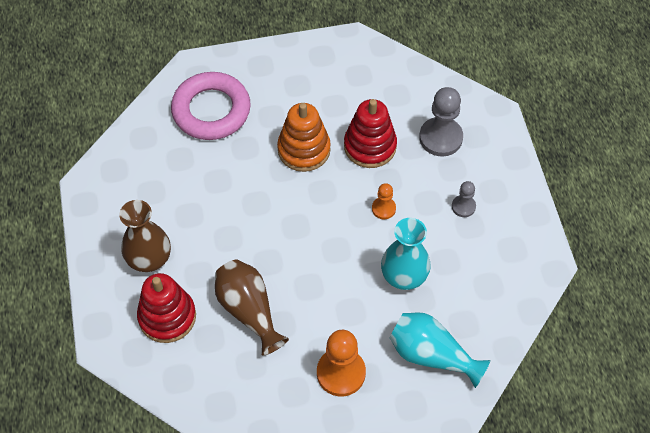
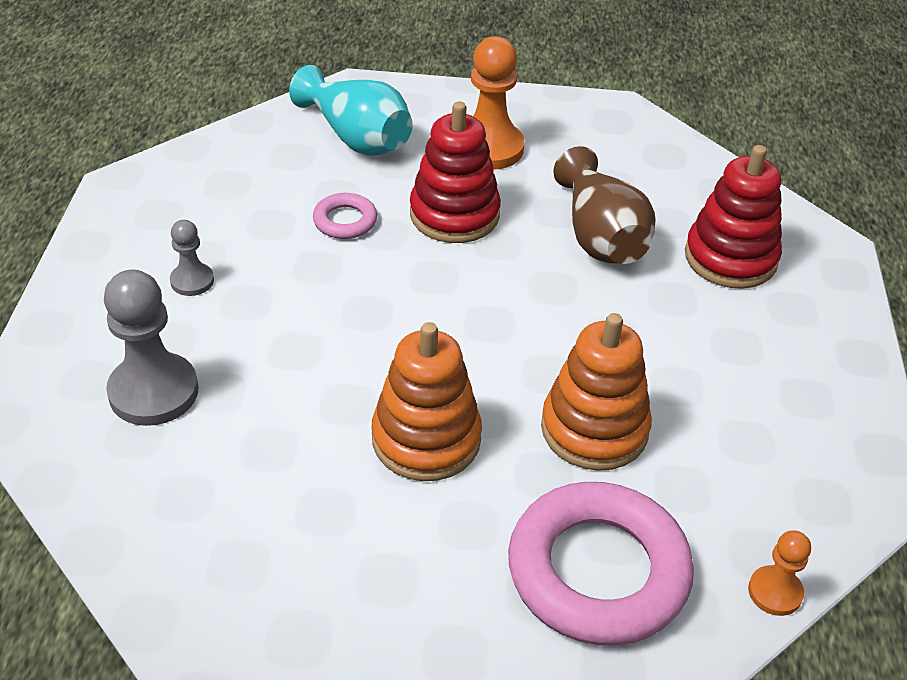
camera: 165 degrees left, 15 degrees down
(149, 259) = (755, 337): brown vase -> none
(226, 177) = (594, 429): none -> orange stacking toy
(370, 146) = (295, 412): red stacking toy -> red stacking toy (454, 214)
(383, 209) = (326, 310): orange pawn -> orange pawn (775, 592)
(404, 276) = (345, 221): turquoise vase -> pink ring

